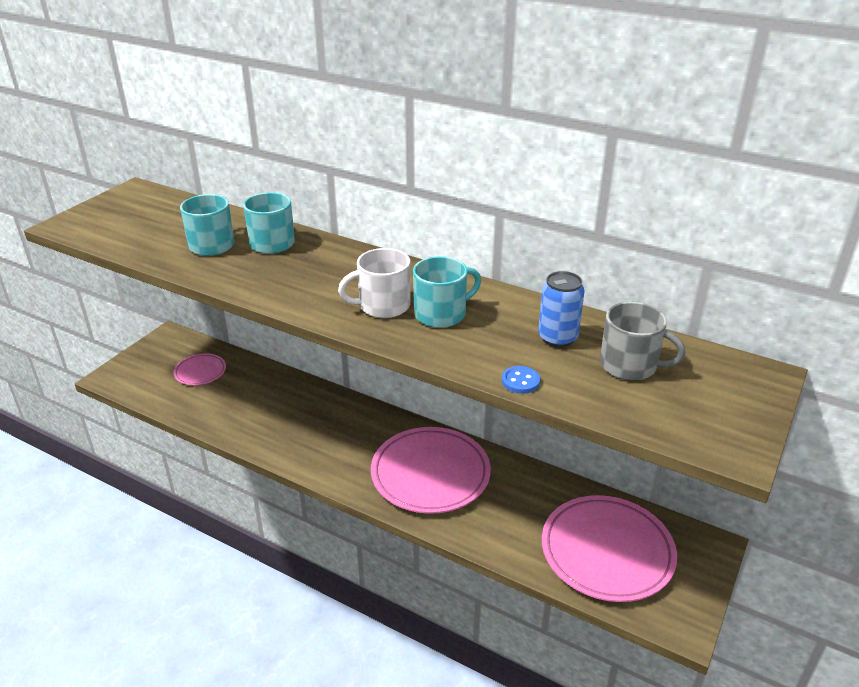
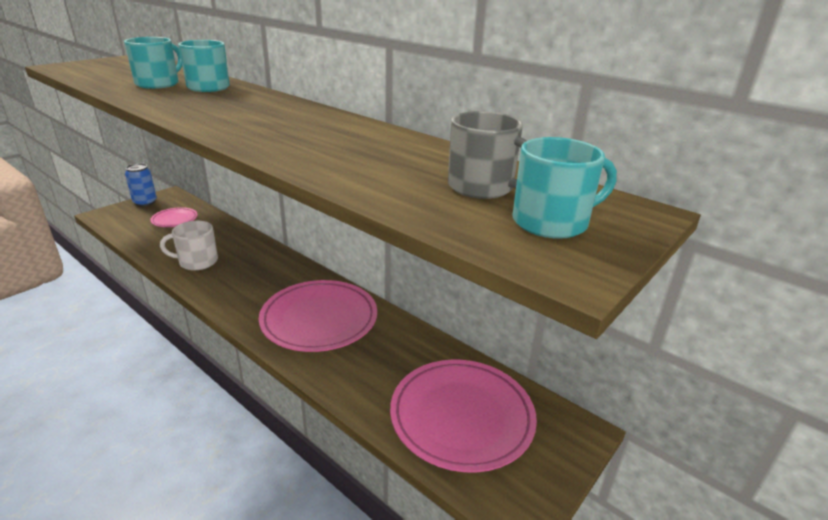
camera: 10 degrees right, 5 degrees down
(383, 306) = (262, 126): white mug -> white mug (197, 262)
(441, 314) = (313, 135): turquoise mug -> turquoise mug (551, 222)
(520, 381) = (348, 185): blue button -> none
(557, 338) = (417, 161): blue can -> blue can (145, 202)

